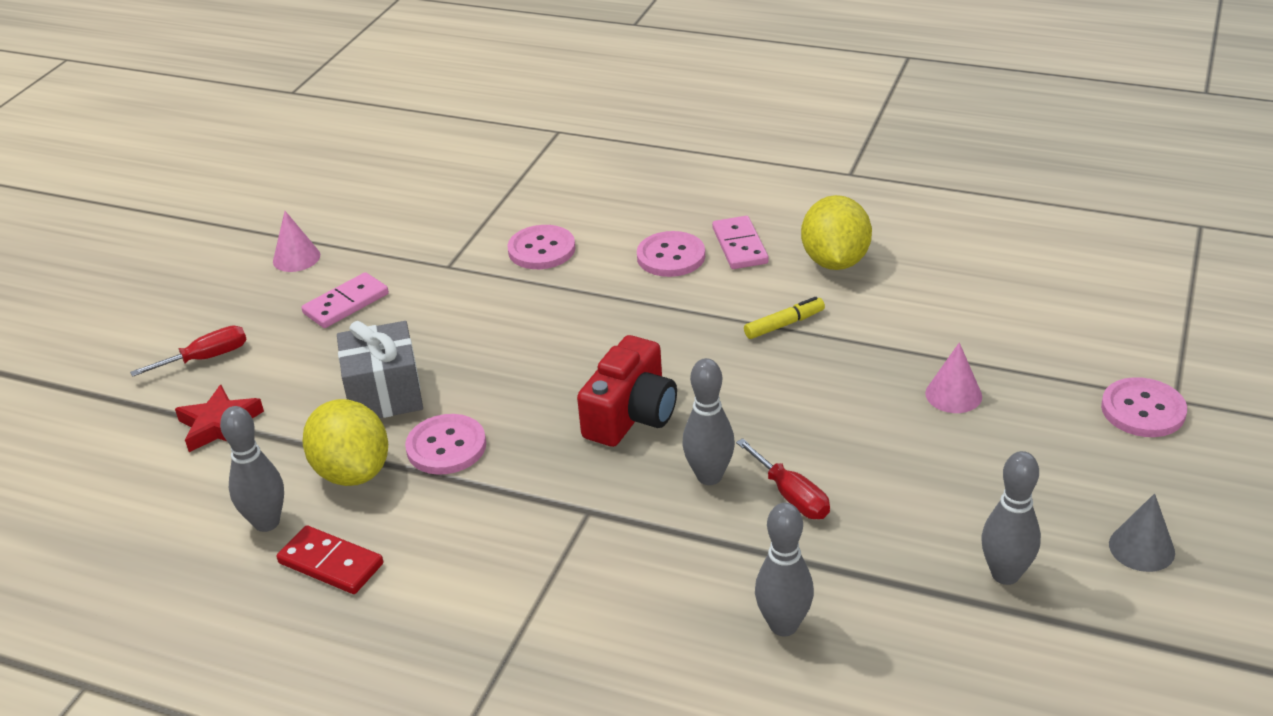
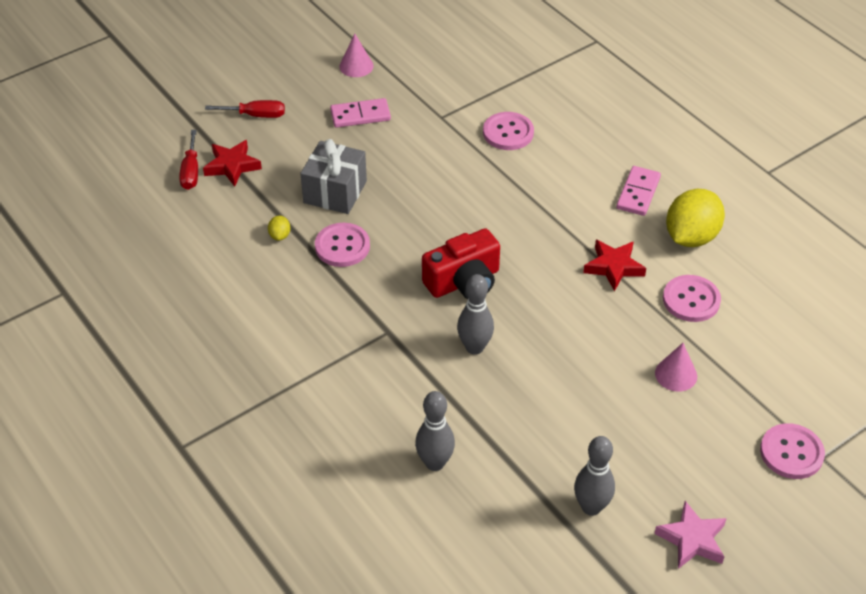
camera: 30 degrees right, 10 degrees up
(266, 522) = (213, 244): grey bowling pin -> none
(331, 563) = (227, 288): red domino -> none
(352, 472) = (280, 235): yellow lemon -> yellow lemon, size x0.41
(671, 256) = (586, 179): pink button -> pink button (691, 300)
(784, 324) = (614, 267): yellow marker -> red star
(791, 496) = (511, 386): red screwdriver -> red screwdriver (191, 171)
(1141, 548) = (692, 539): grey cone -> pink star

